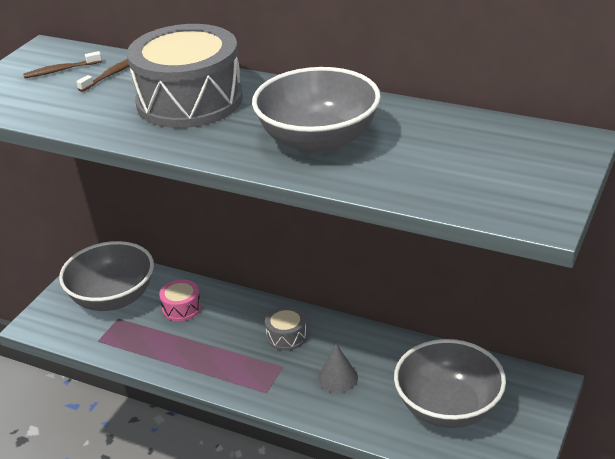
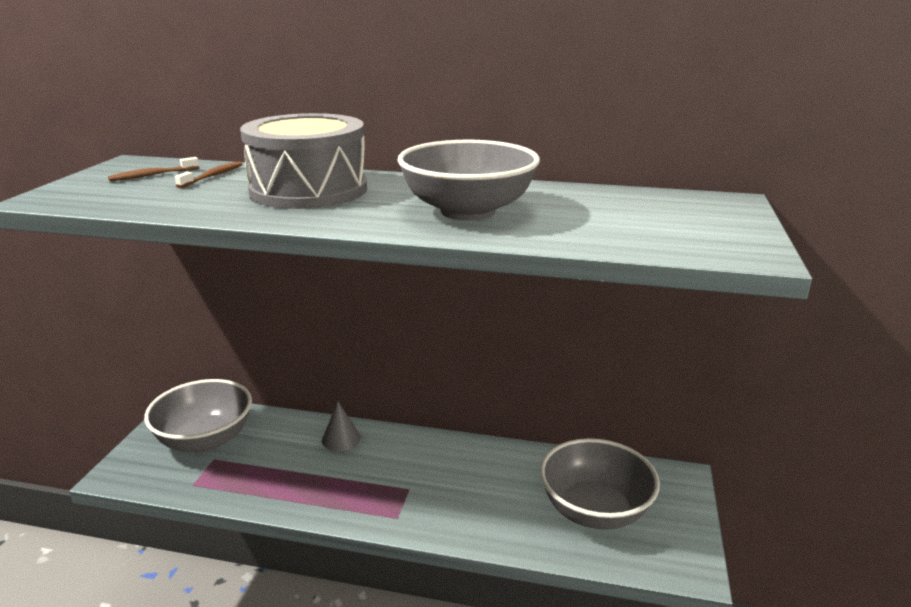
camera: 15 degrees left, 10 degrees down
(181, 308) = (284, 442): pink drum -> none
(286, 336) = (404, 458): grey drum -> none
(337, 378) = (470, 494): grey cone -> grey cone (341, 439)

